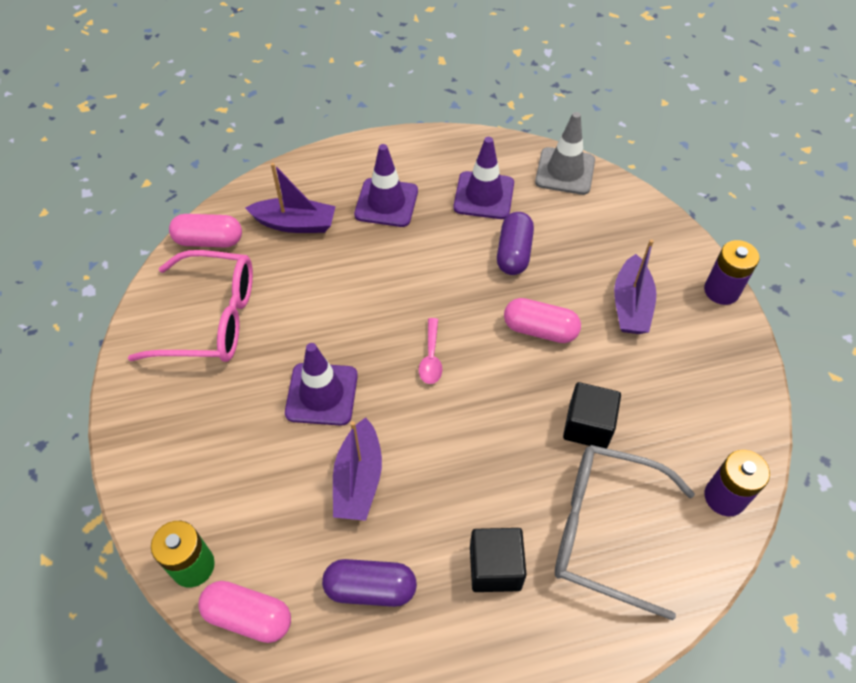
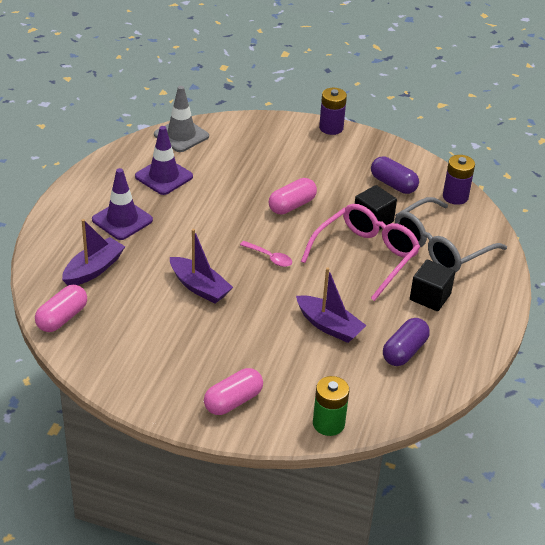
camera: 60 degrees left, 15 degrees down
(211, 319) = (138, 344): pink glasses -> pink glasses (366, 256)
(248, 617) = (382, 410): pink capsule -> pink capsule (233, 401)
(321, 394) = (252, 316): purple traffic cone -> none
(514, 253) = (224, 187): purple capsule -> purple capsule (393, 184)
(631, 305) = (308, 164): purple boat -> purple boat (199, 287)

